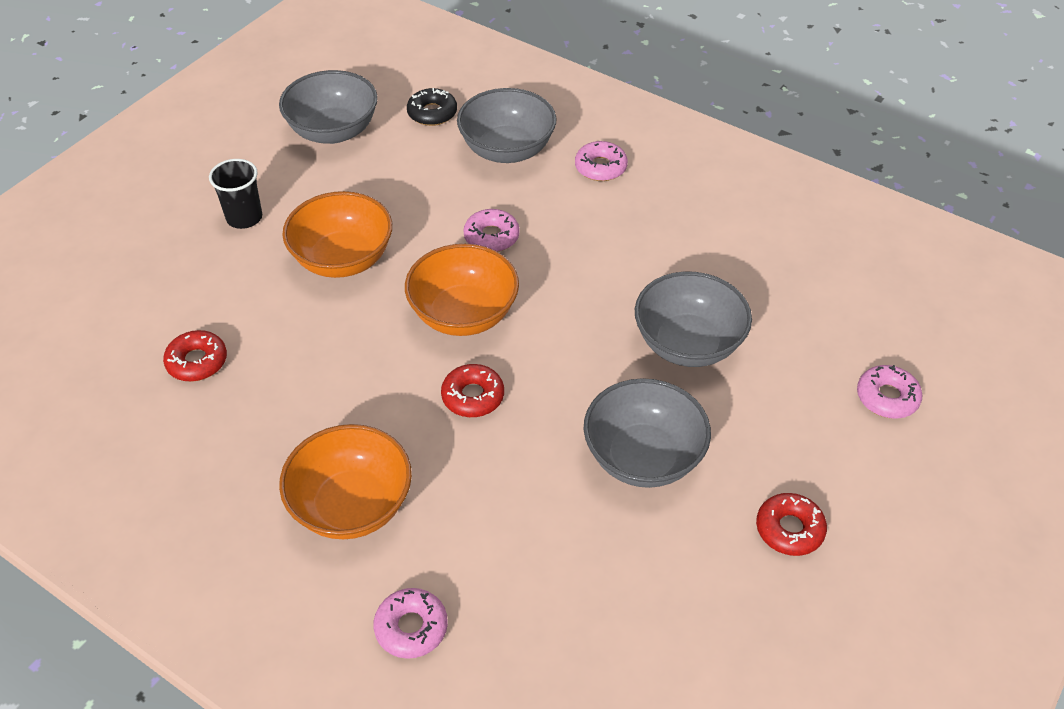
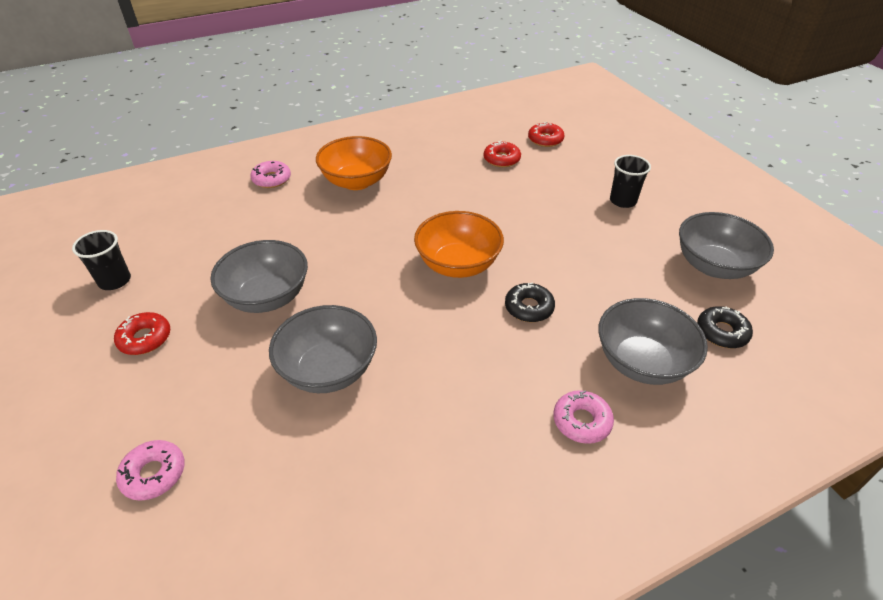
camera: 120 degrees right, 5 degrees down
(343, 259) = (552, 229): orange bowl -> none
(473, 396) = (385, 244): red donut -> red donut (545, 139)
(491, 237) = (529, 308): pink donut -> black donut
(750, 649) = (115, 281): none -> black cup

